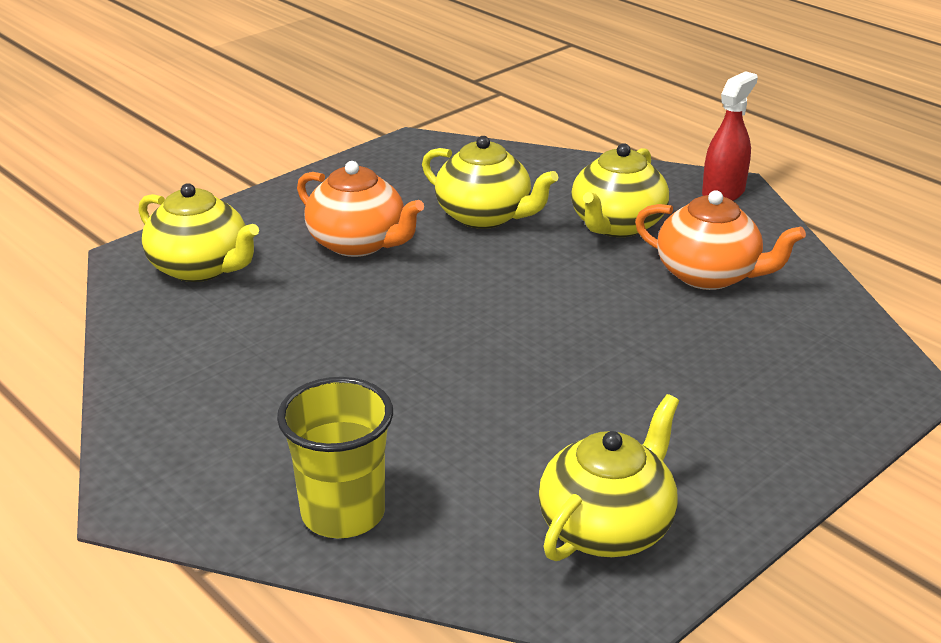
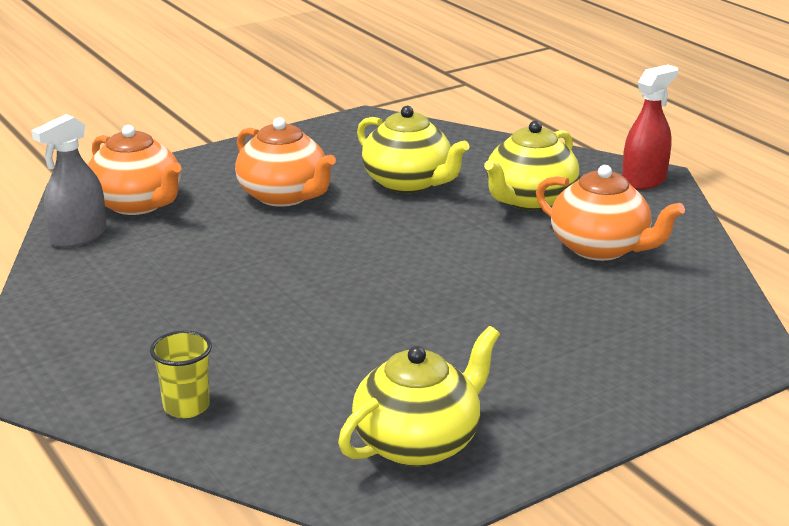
camera: 10 degrees right, 5 degrees down
(148, 314) = (78, 236): none -> grey spray bottle
(201, 268) = (138, 204): yellow teapot -> orange teapot
(343, 513) = (186, 406): yellow cup -> yellow cup, size x0.60

